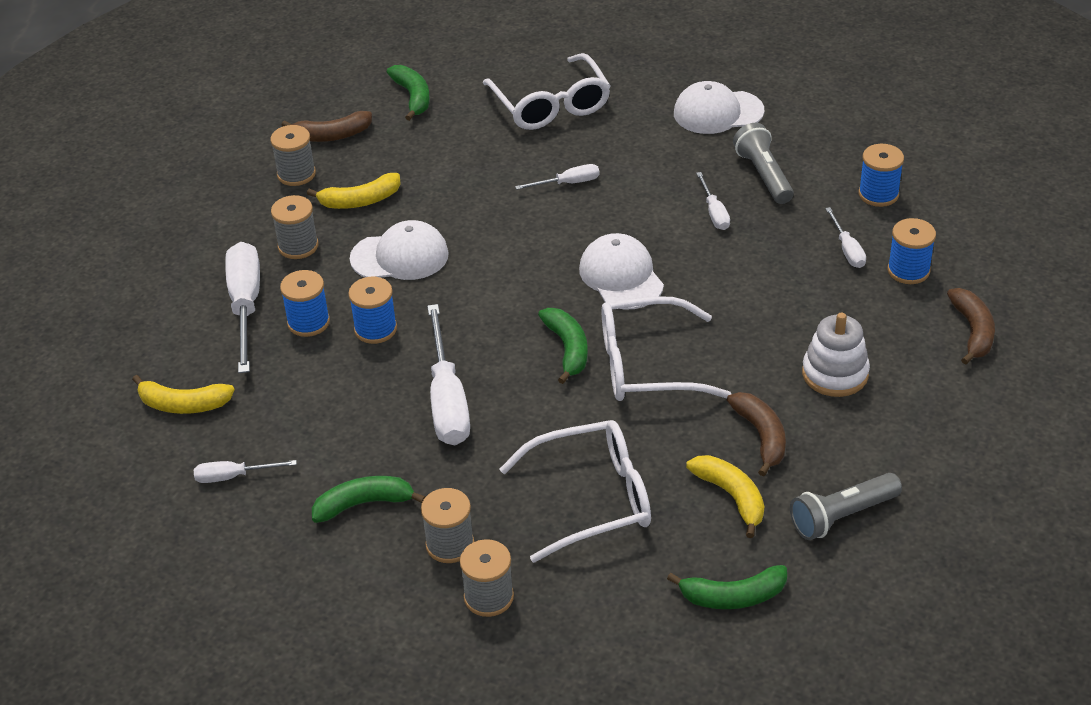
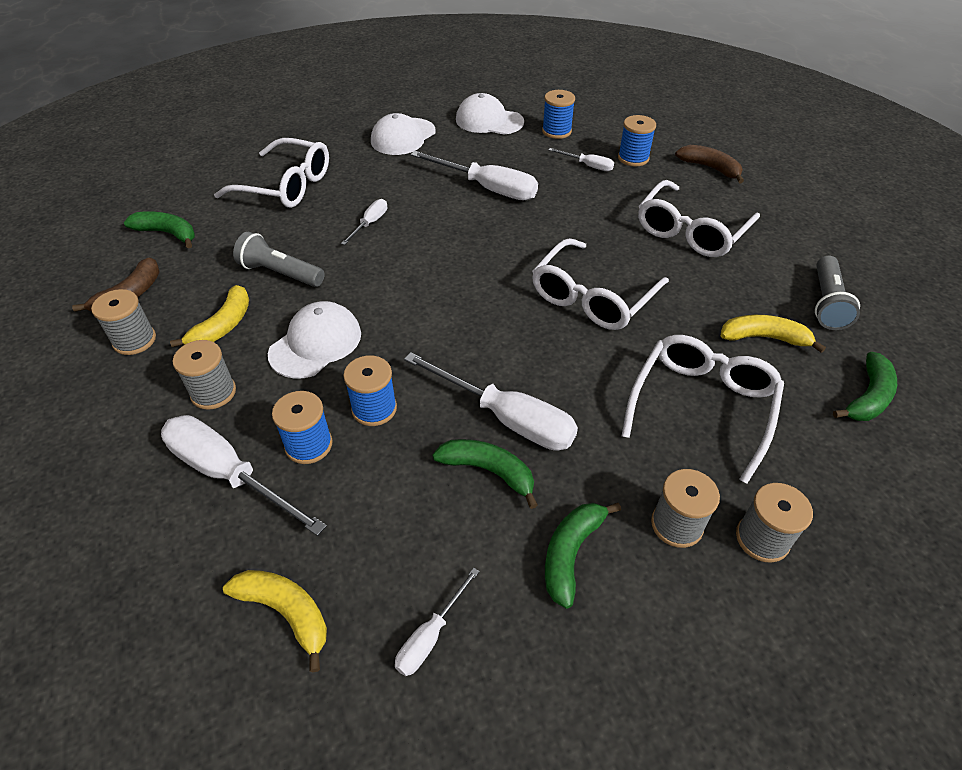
camera: 50 degrees left, 5 degrees up
(183, 404) = (286, 612): yellow banana -> yellow banana turned 105 degrees counterclockwise
(567, 349) = (530, 322): green banana -> green banana (488, 471)
(621, 276) = (491, 256): white cap -> white cap (489, 121)
(714, 212) = (487, 188): white screwdriver -> white screwdriver, size x1.96
(761, 436) = (717, 291): brown banana -> none
(764, 175) = (482, 154): grey flashlight -> grey flashlight (280, 273)
(835, 374) = (691, 231): white stacking toy -> white glasses

